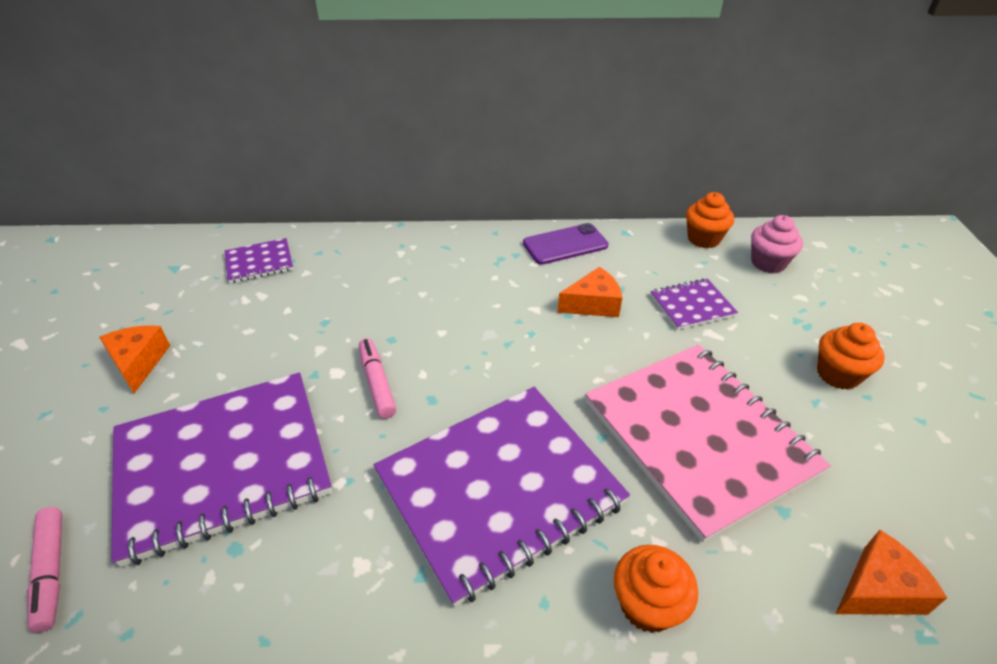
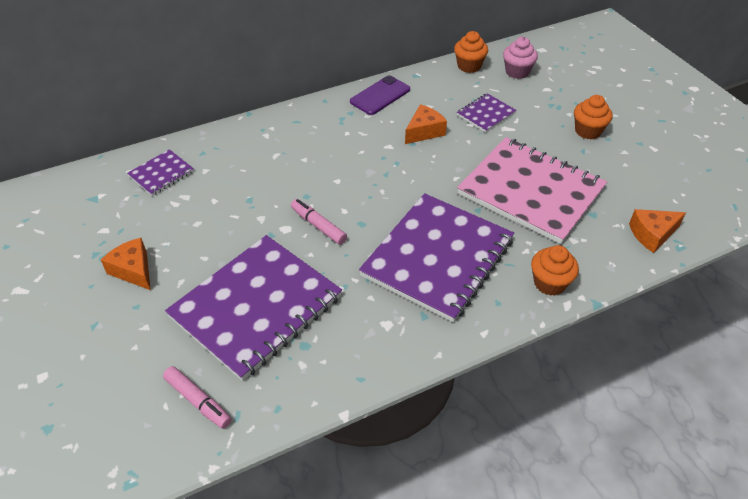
camera: 25 degrees left, 5 degrees up
(878, 589) = (652, 234): orange cheese -> orange cheese turned 150 degrees counterclockwise

